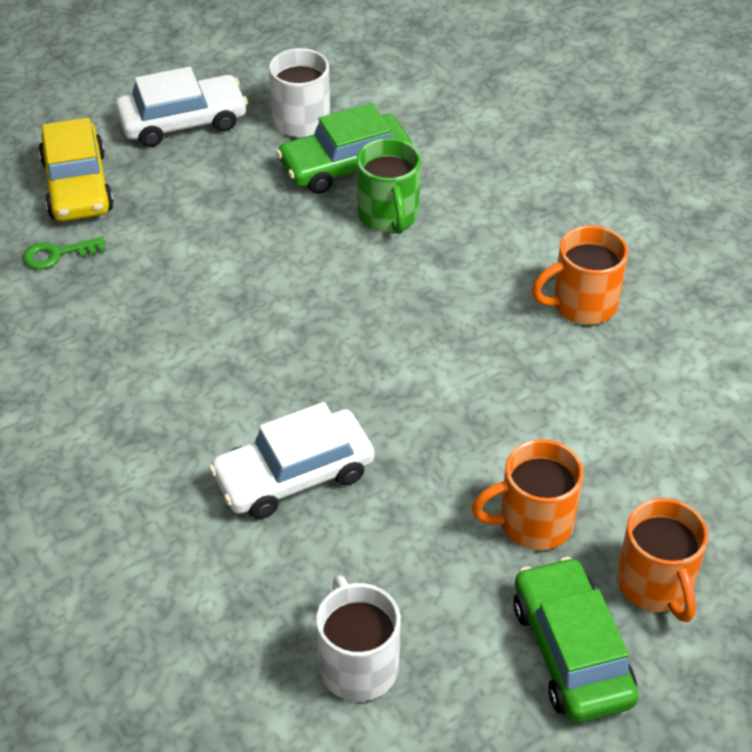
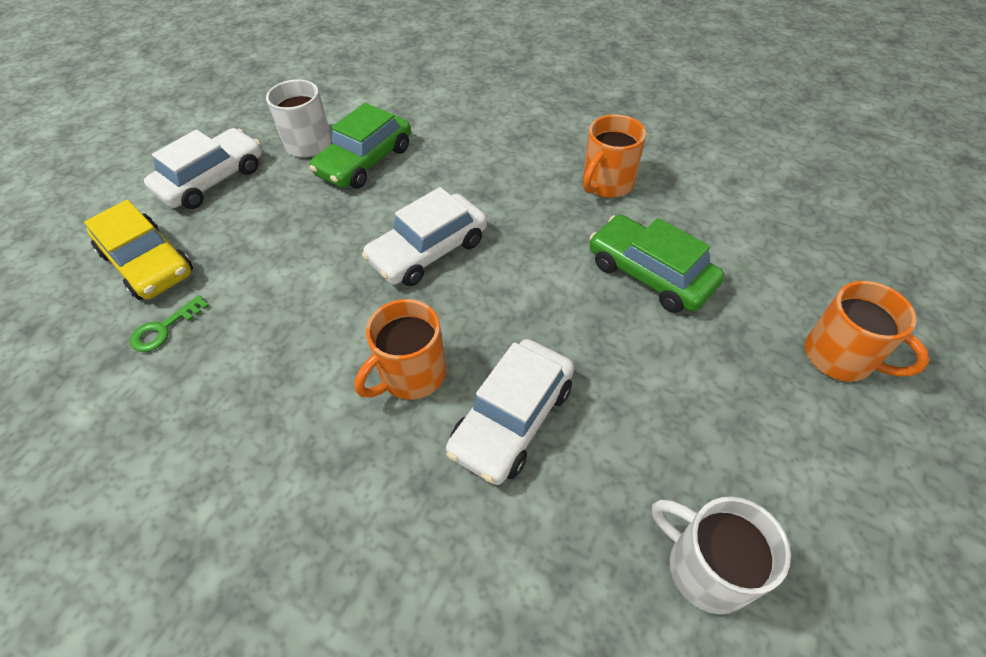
camera: 30 degrees left, 5 degrees up
(337, 290) = (428, 250): none -> white car
(388, 216) = (424, 182): green mug -> none
(533, 522) = (719, 356): orange mug -> orange mug (411, 375)
(571, 651) = (842, 447): green car -> green car (650, 274)

